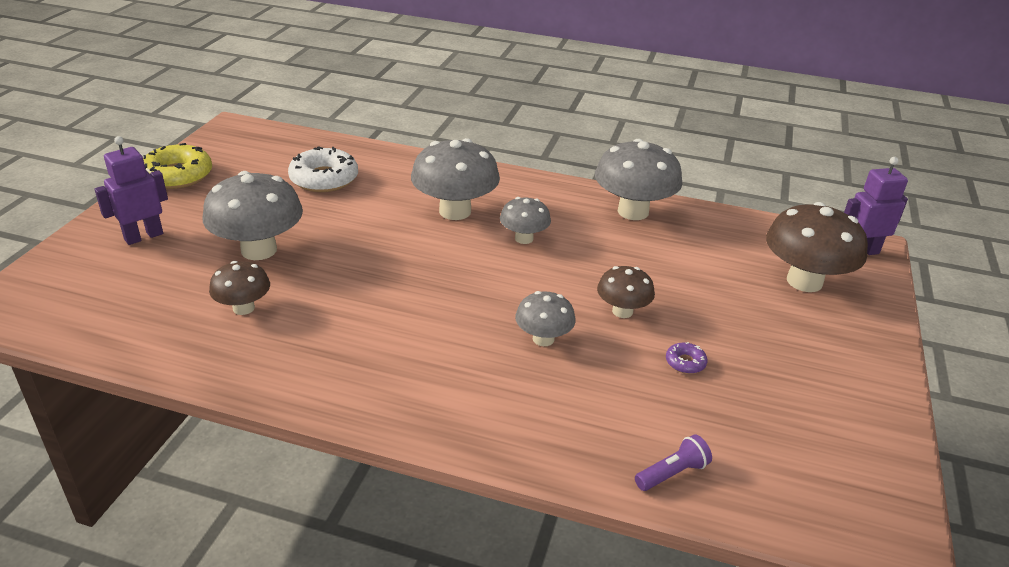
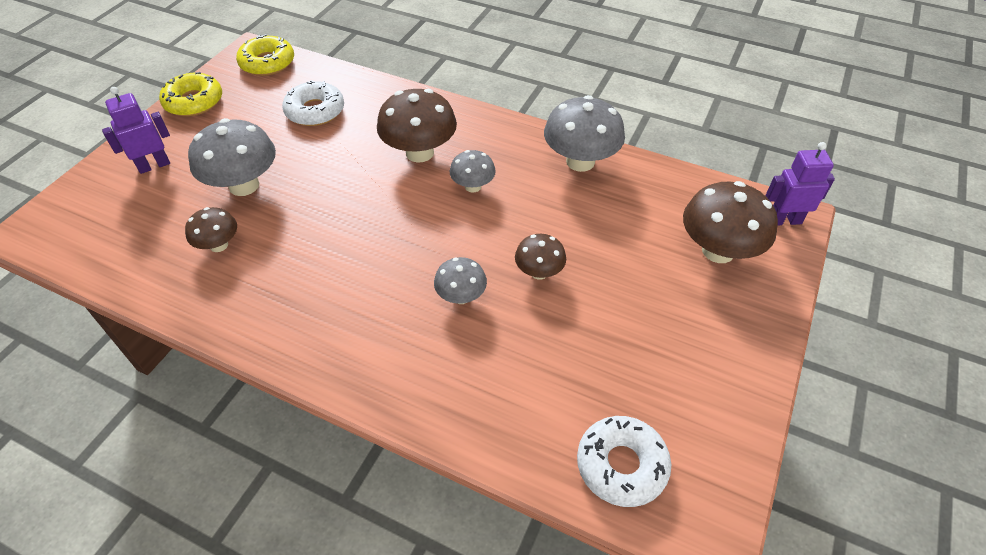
camera: 10 degrees right, 15 degrees up
(256, 138) = (267, 63): none -> yellow donut
(455, 211) = (419, 153): grey mushroom -> brown mushroom
(672, 473) = (534, 445): purple flashlight -> none
(685, 362) = (579, 331): purple donut -> none
(775, 483) = (621, 465): none -> white donut

